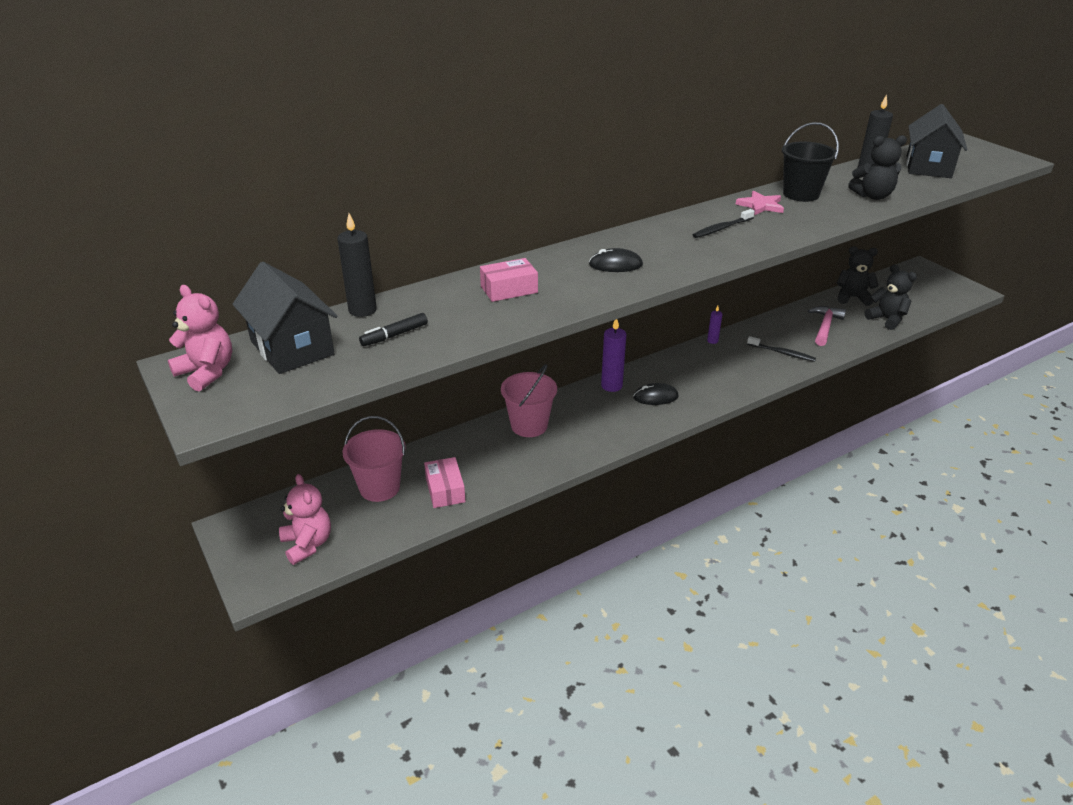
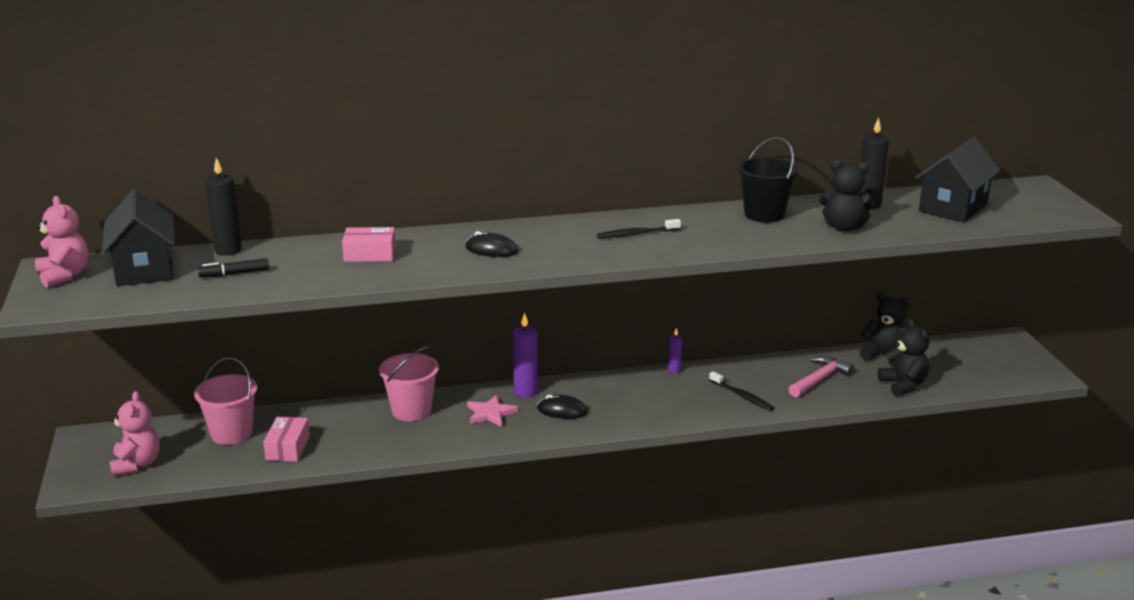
camera: 20 degrees right, 10 degrees down
(760, 205) = (705, 219): pink star -> pink star (490, 413)

